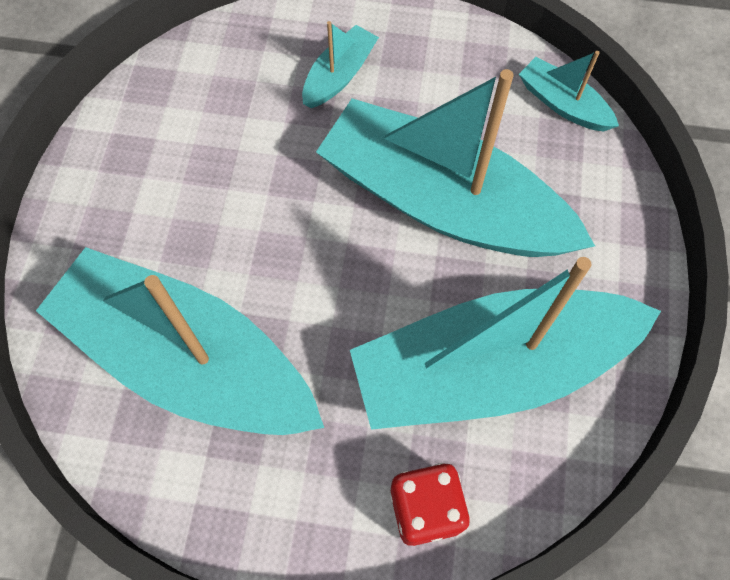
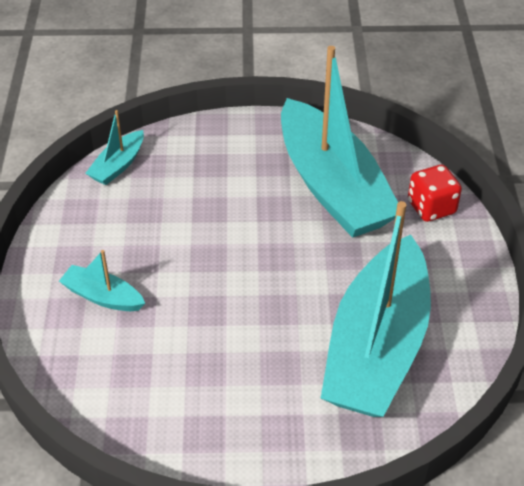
camera: 100 degrees left, 20 degrees down
(443, 202) = (213, 221): turquoise boat -> none

